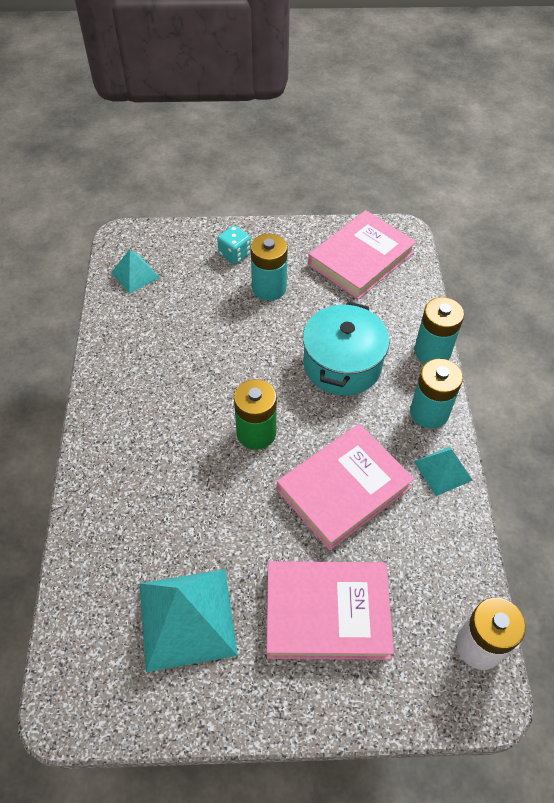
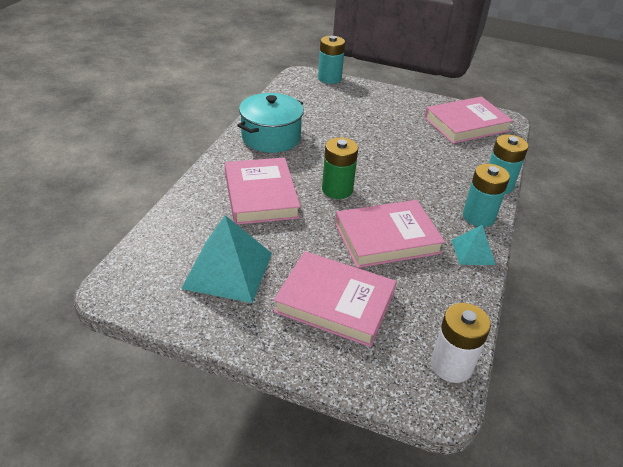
camera: 20 degrees right, 15 degrees down
(135, 275) = (299, 93): turquoise pyramid -> none
(169, 480) = (260, 195): none -> pink book
(235, 254) = (373, 100): turquoise dice -> none
(269, 288) = (389, 121): turquoise battery -> turquoise battery (329, 78)
(342, 364) = (422, 173): turquoise pot -> turquoise pot (271, 137)

